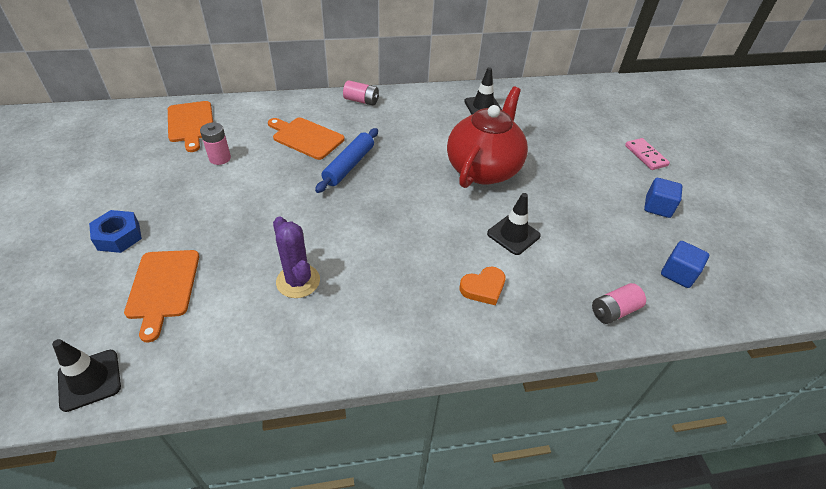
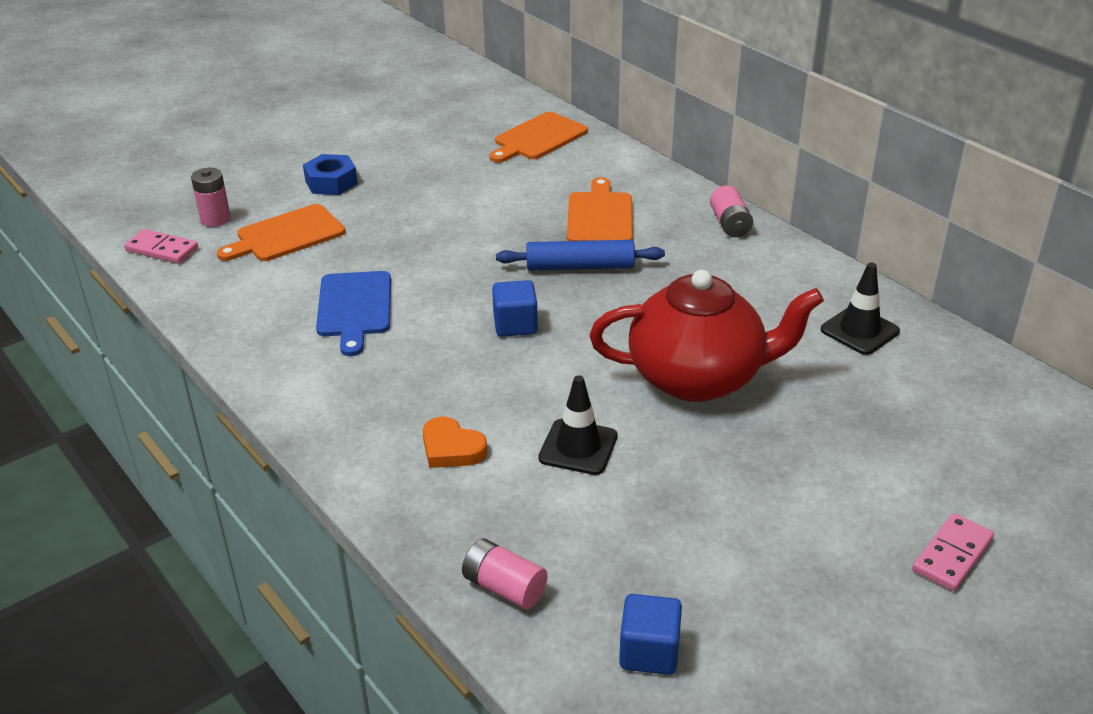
camera: 65 degrees right, 10 degrees down
(89, 380) = (162, 249): black traffic cone -> pink domino
(220, 158) = (499, 180): pink battery -> pink battery (215, 219)
(298, 281) = (354, 308): purple cactus -> blue cutting board
(657, 207) = (806, 598): blue cube -> blue cube (515, 325)

